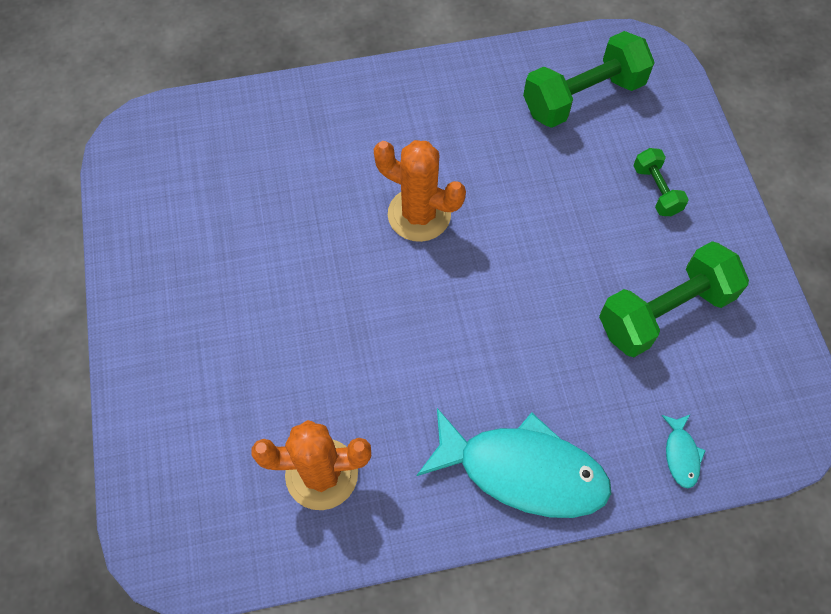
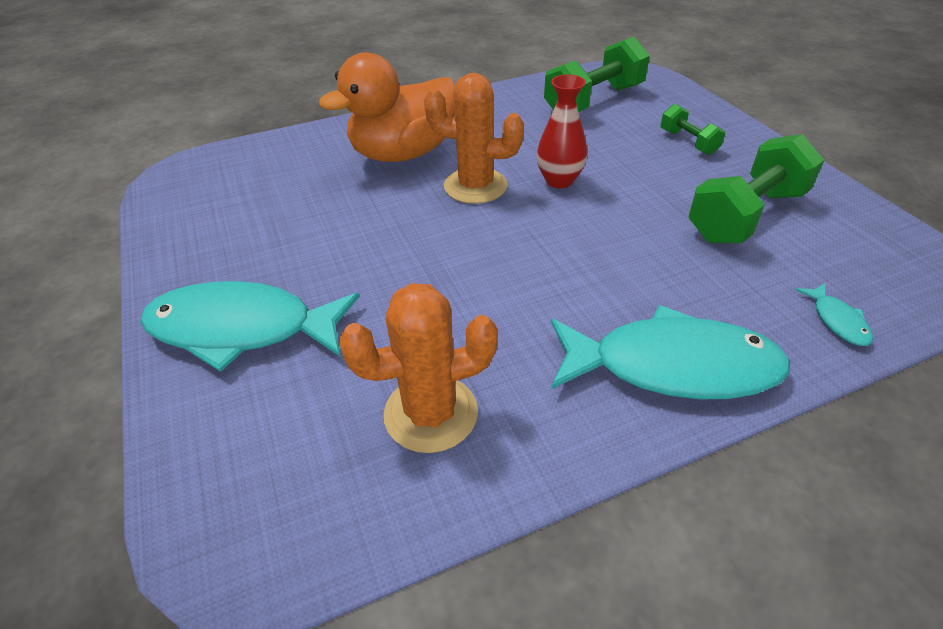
camera: 10 degrees left, 20 degrees down
(185, 356) = (242, 329): none -> turquoise fish
(358, 148) = (403, 153): none -> orange duck
(503, 223) = (559, 180): none -> red vase

